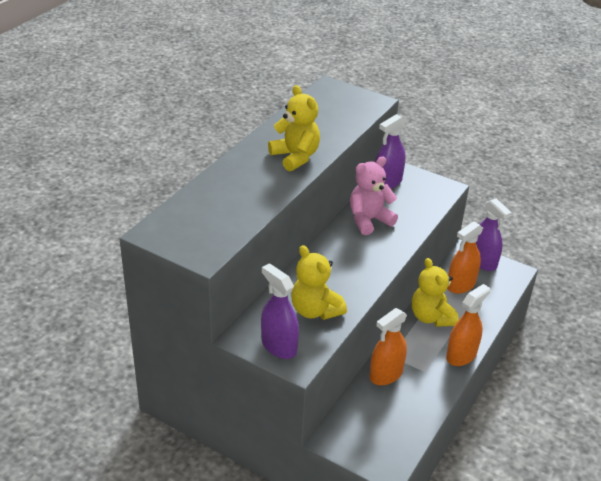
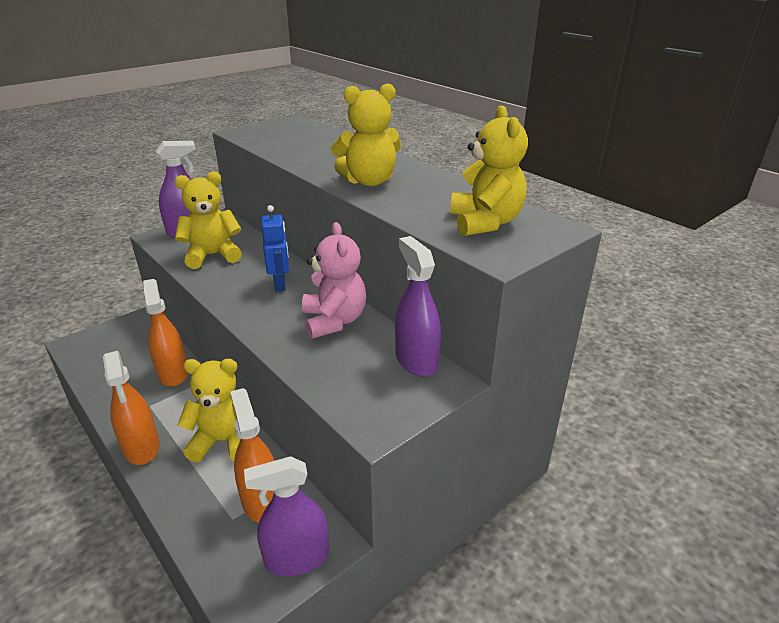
camera: 110 degrees right, 5 degrees down
(336, 107) = (485, 223): none -> yellow teddy bear
(339, 257) = (280, 284): none -> blue robot

